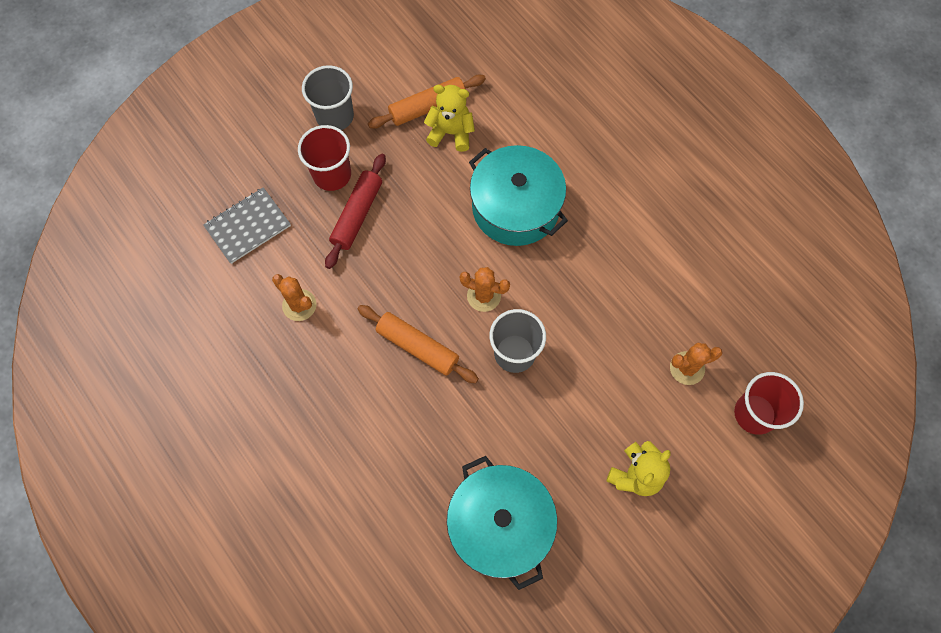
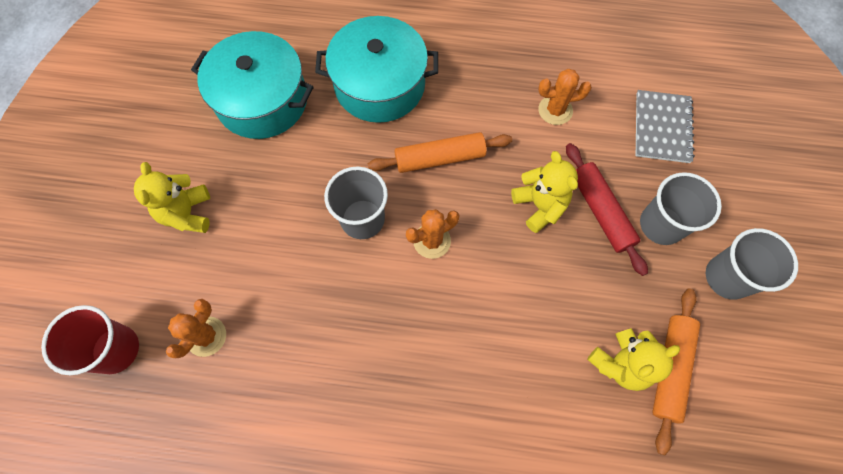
camera: 135 degrees right, 0 degrees up
(332, 174) = (661, 225): red cup -> grey cup
(390, 253) = (539, 205): none -> yellow teddy bear
(515, 207) = (487, 345): turquoise pot -> turquoise pot (379, 85)

